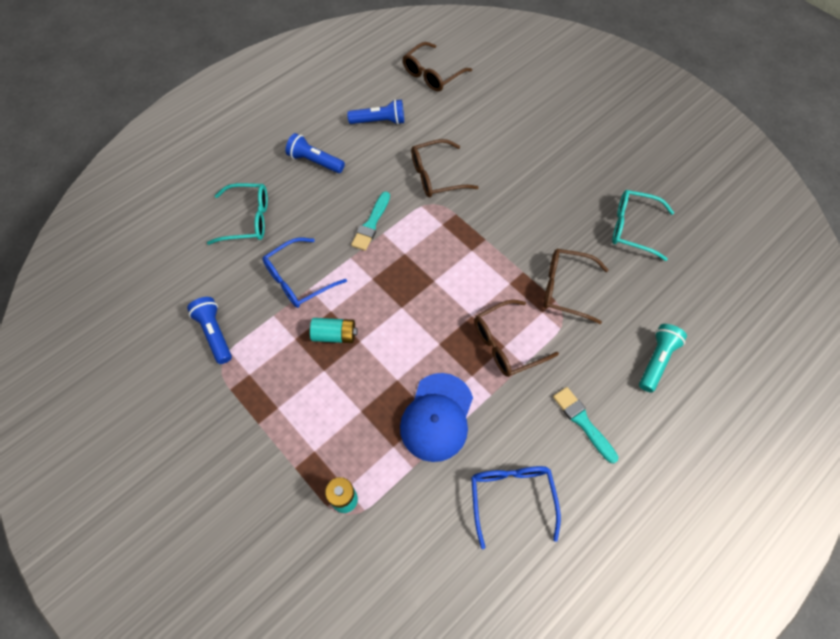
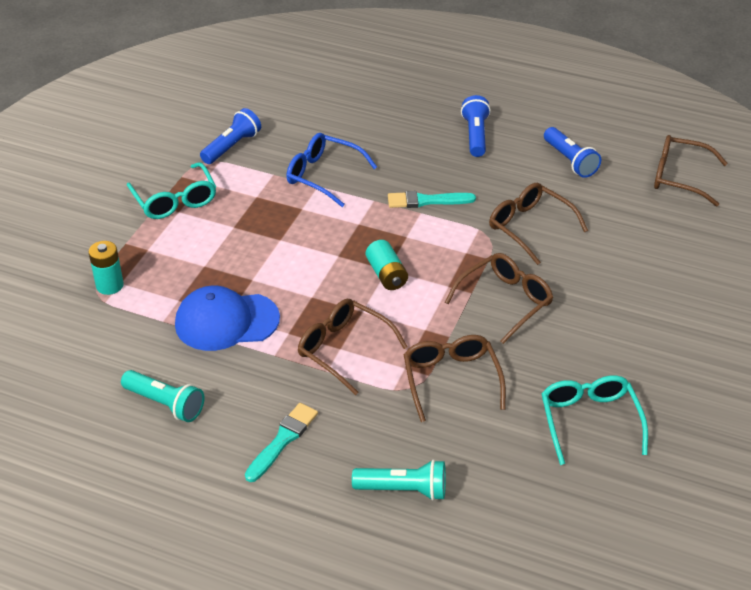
camera: 65 degrees right, 20 degrees down
(248, 219) = (369, 119): turquoise glasses -> turquoise glasses (175, 200)
(334, 335) = (276, 221): turquoise battery -> turquoise battery (386, 275)
(503, 223) = (505, 301): none -> brown glasses
(511, 497) = (165, 404): blue glasses -> turquoise flashlight

